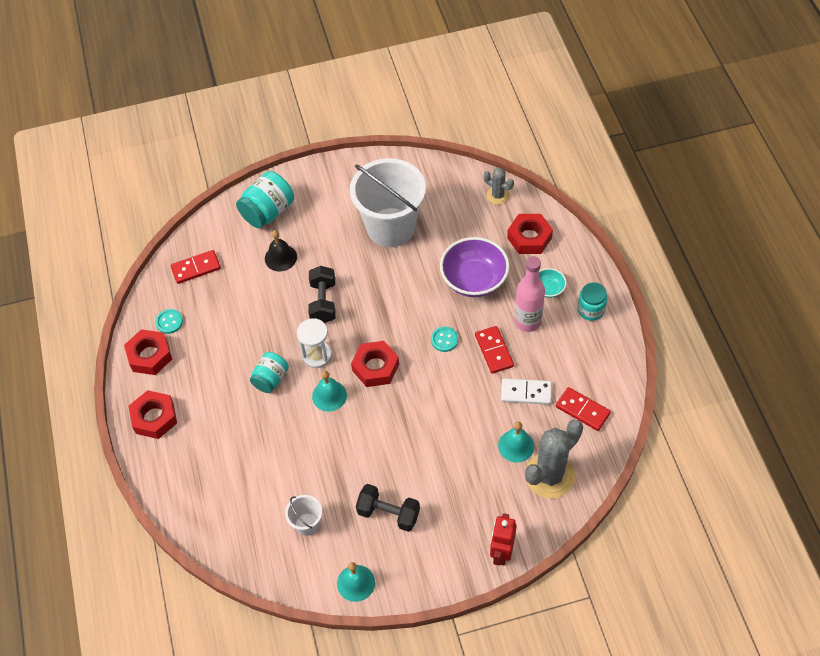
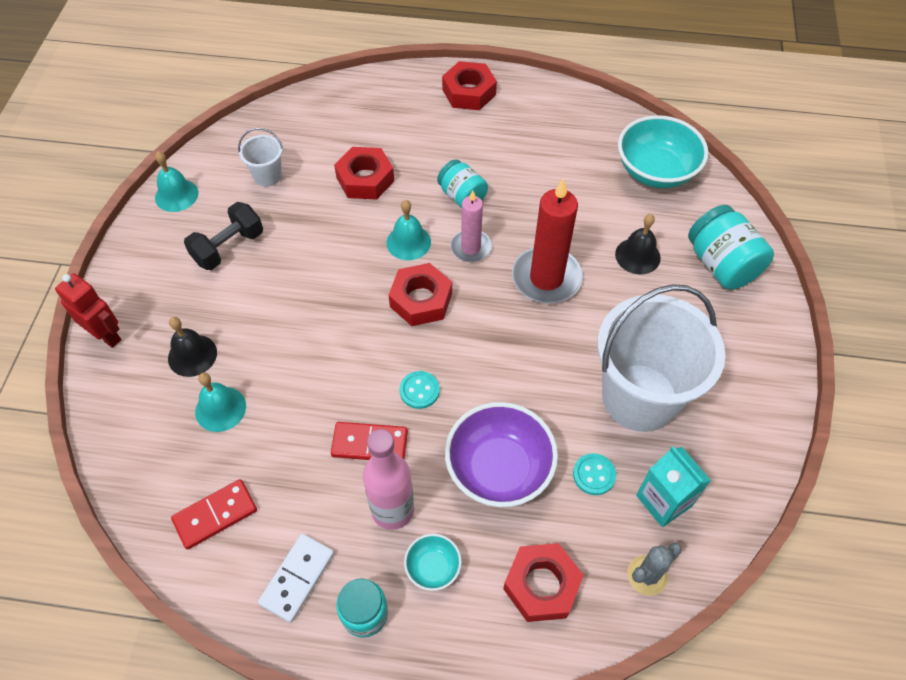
camera: 110 degrees right, 0 degrees up
(149, 355) = (549, 105): red nut -> red nut (365, 179)
(169, 322) = (587, 130): turquoise button -> turquoise button (594, 475)
(196, 268) = (655, 171): red domino -> turquoise bowl
(317, 355) = (470, 247): white hourglass -> pink candle
(323, 302) = (546, 278): black dumbbell -> red candle
(451, 199) = (664, 500): none -> turquoise carton
(487, 485) = (192, 355): none -> black bell
(526, 392) = (285, 455): white domino -> white domino (297, 578)
(550, 475) = (156, 429): grey cactus -> none

